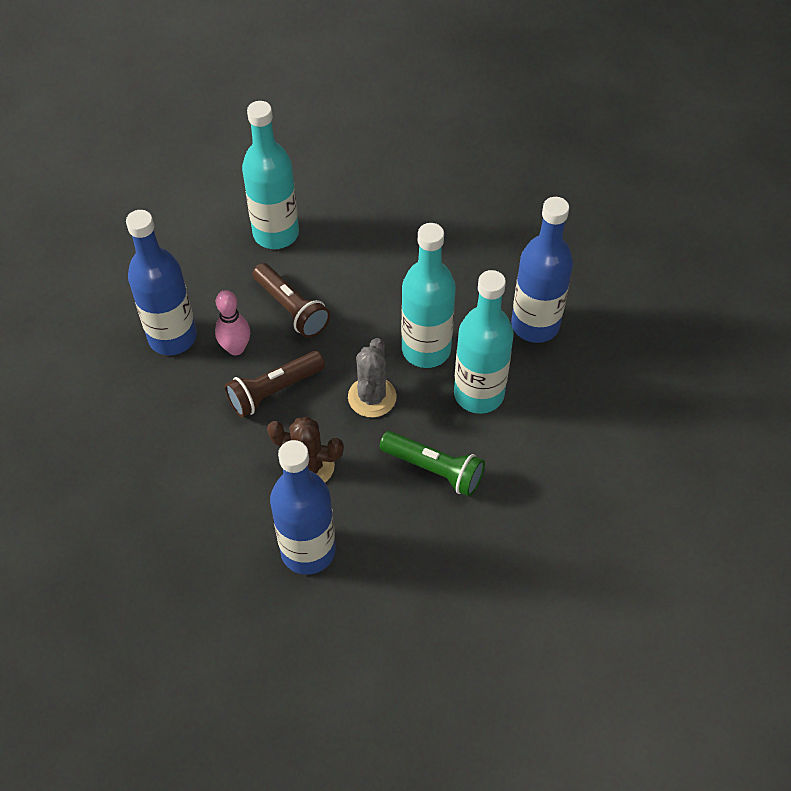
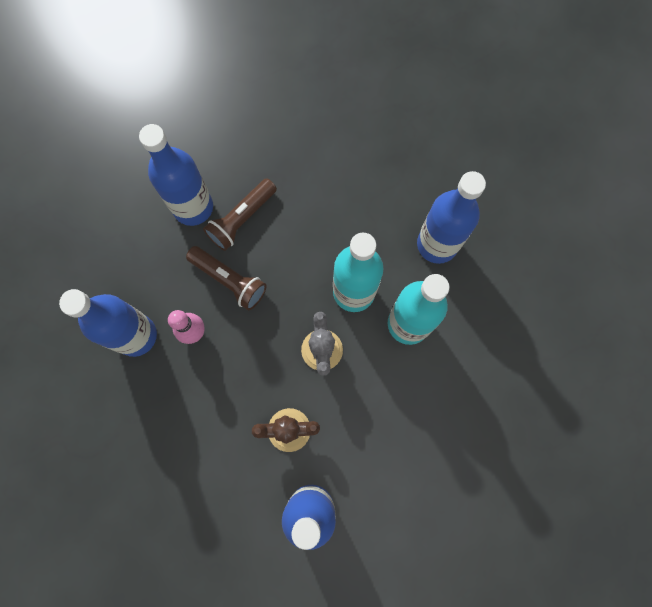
camera: 15 degrees left, 20 degrees up
(274, 391) = (239, 365): brown flashlight -> brown flashlight (241, 219)
(276, 234) = (193, 207): turquoise bottle -> blue bottle
(434, 469) = (391, 405): green flashlight -> none

